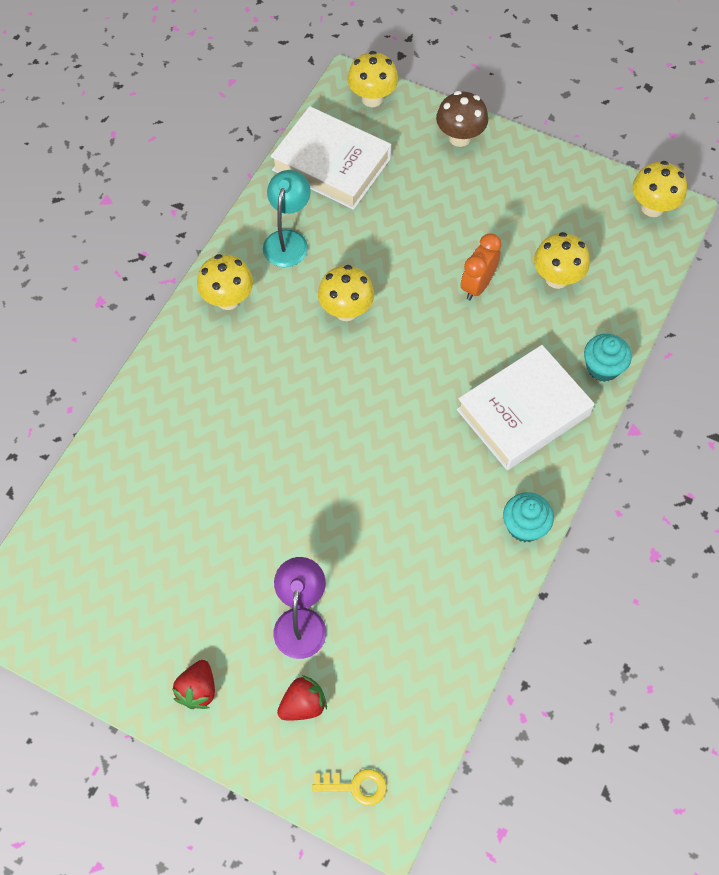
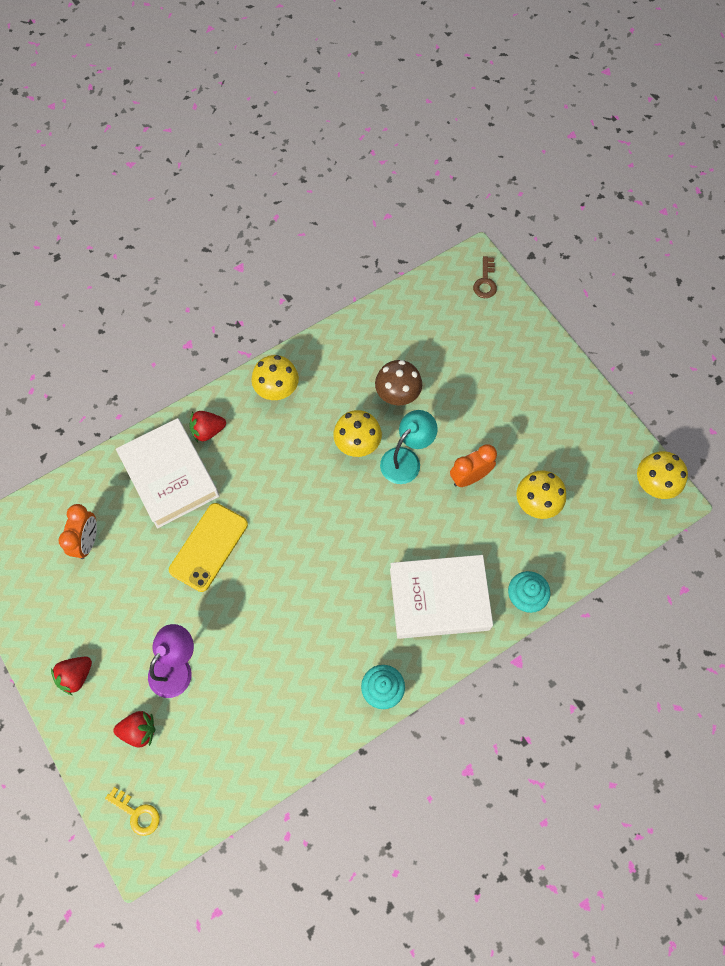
camera: 30 degrees right, 5 degrees up
(120, 550) = (87, 541): none -> orange clock
(180, 374) = (208, 431): none -> red strawberry
(257, 486) = (209, 547): none -> yellow phone
(288, 240) = (349, 366): turquoise lamp -> turquoise lamp (406, 459)
(331, 164) = (420, 320): white book -> white book (170, 476)
(372, 98) = (485, 281): yellow mushroom -> brown key
(459, 137) = (533, 348): brown mushroom -> brown mushroom (397, 395)

